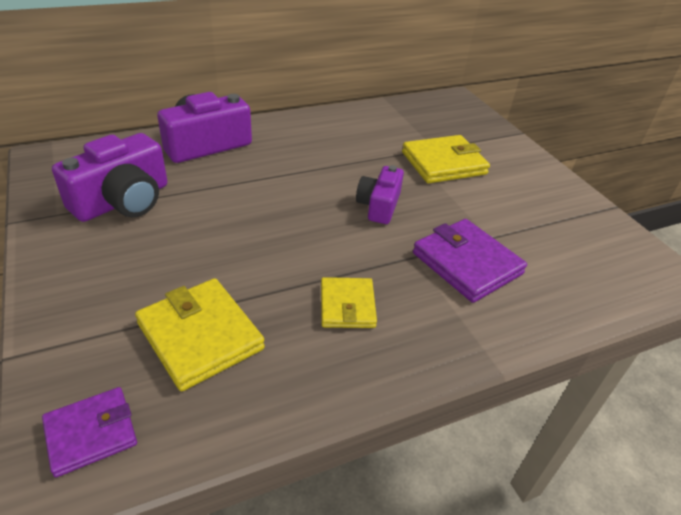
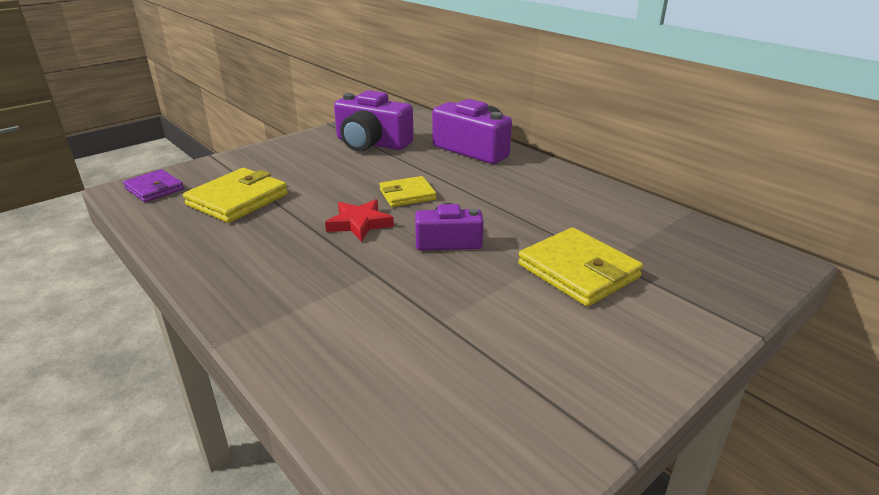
camera: 75 degrees right, 10 degrees down
(320, 248) = (359, 224): none -> red star
(347, 305) = (287, 248): yellow wallet -> yellow wallet (407, 195)
(466, 263) = (380, 308): purple wallet -> none

